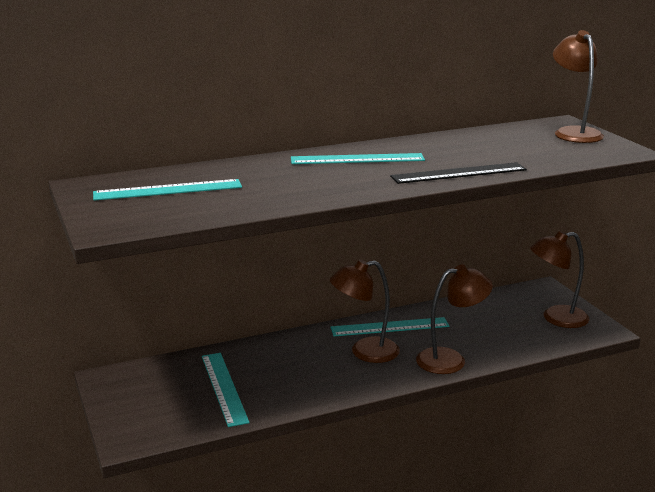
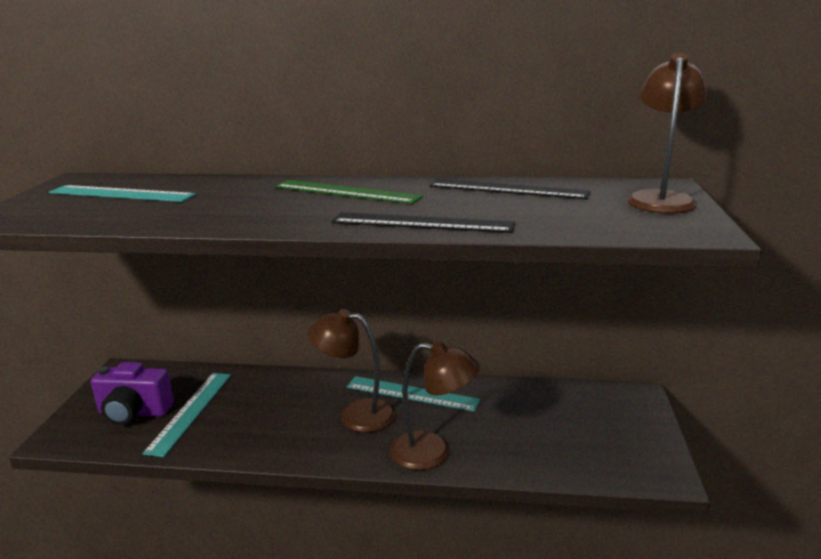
camera: 30 degrees right, 0 degrees up
(172, 403) = (134, 412): none -> purple camera
(357, 159) = (346, 192): turquoise ruler -> green ruler
(468, 140) = (508, 189): none -> black ruler
(556, 318) = (614, 439): brown lamp -> none

